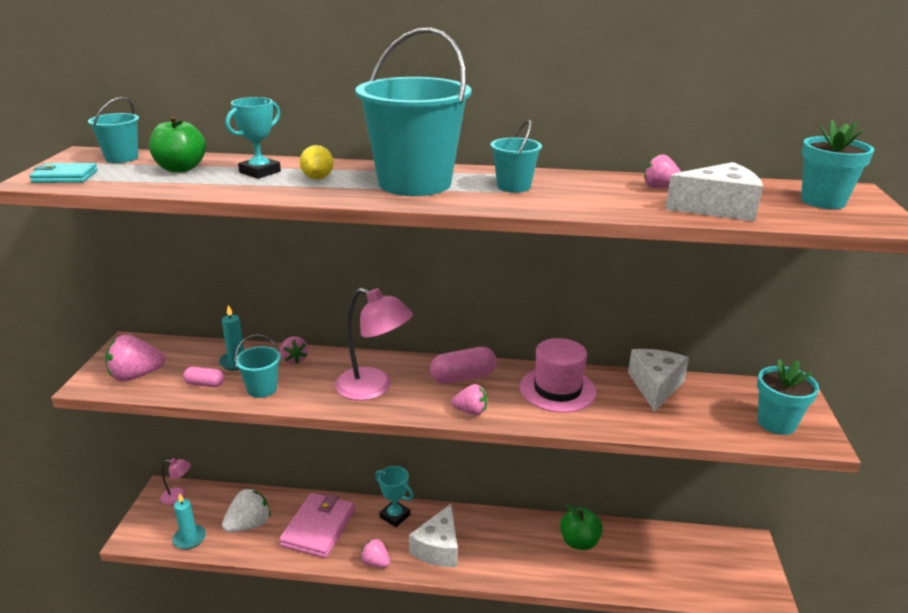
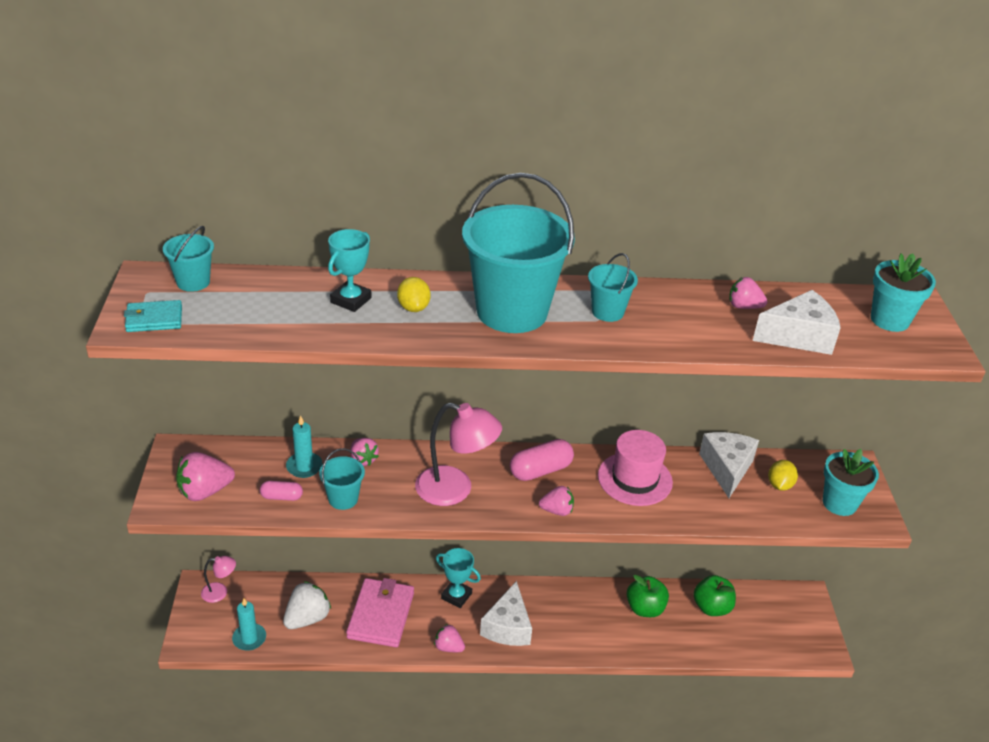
camera: 10 degrees left, 10 degrees up
(180, 169) = (266, 298): green apple -> green apple (711, 607)
(711, 403) = (779, 485): none -> yellow lemon

